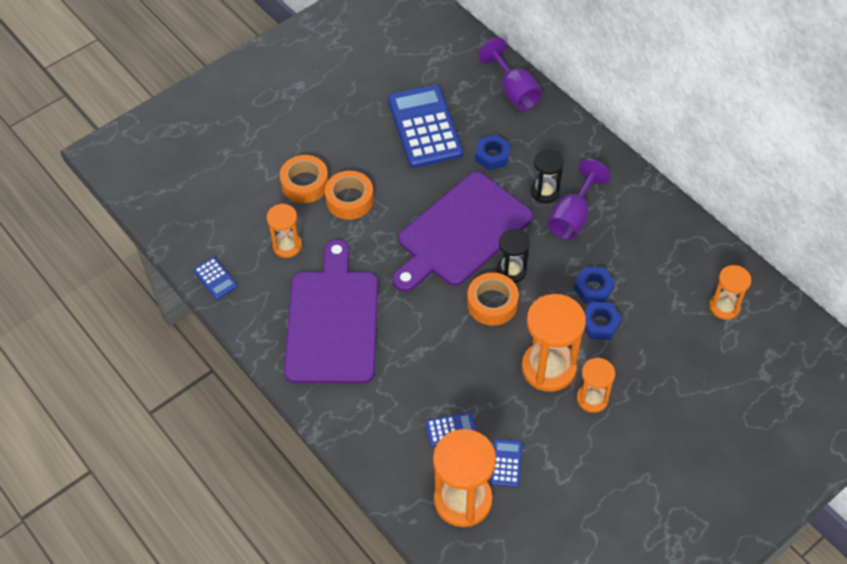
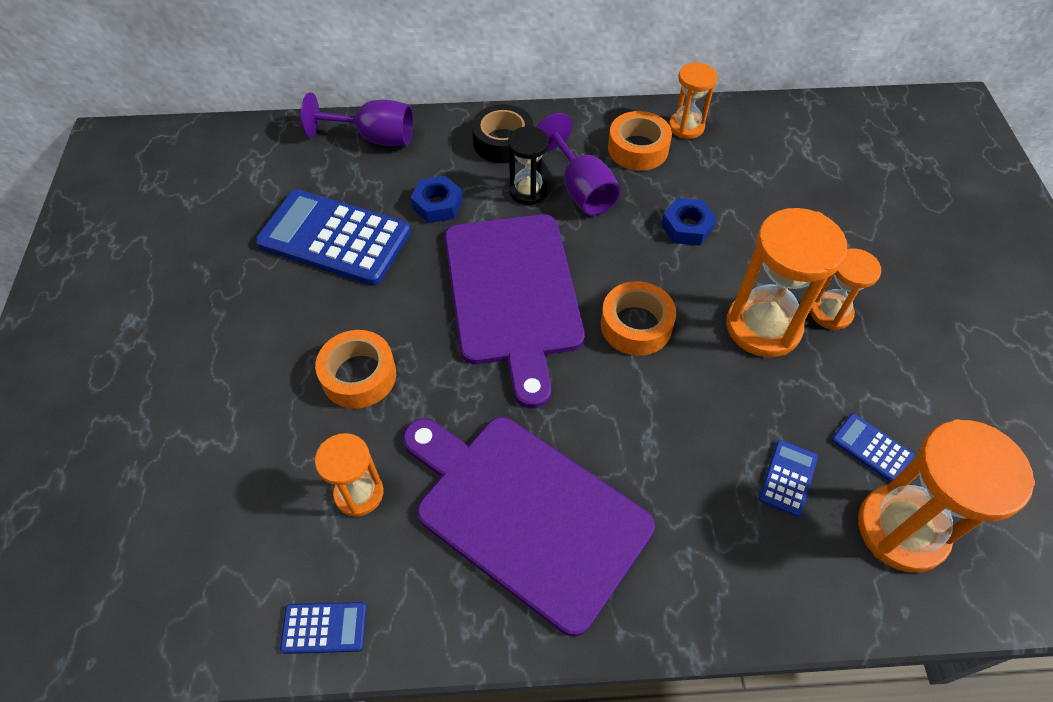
camera: 55 degrees left, 0 degrees up
(305, 184) = (284, 410): orange tape -> orange tape (638, 149)
(511, 271) = (606, 281): black hourglass -> none
(573, 154) = (503, 142): none -> black tape
(600, 324) = (736, 249): blue nut -> none
(724, 307) = (787, 146): orange hourglass -> orange hourglass (686, 127)

